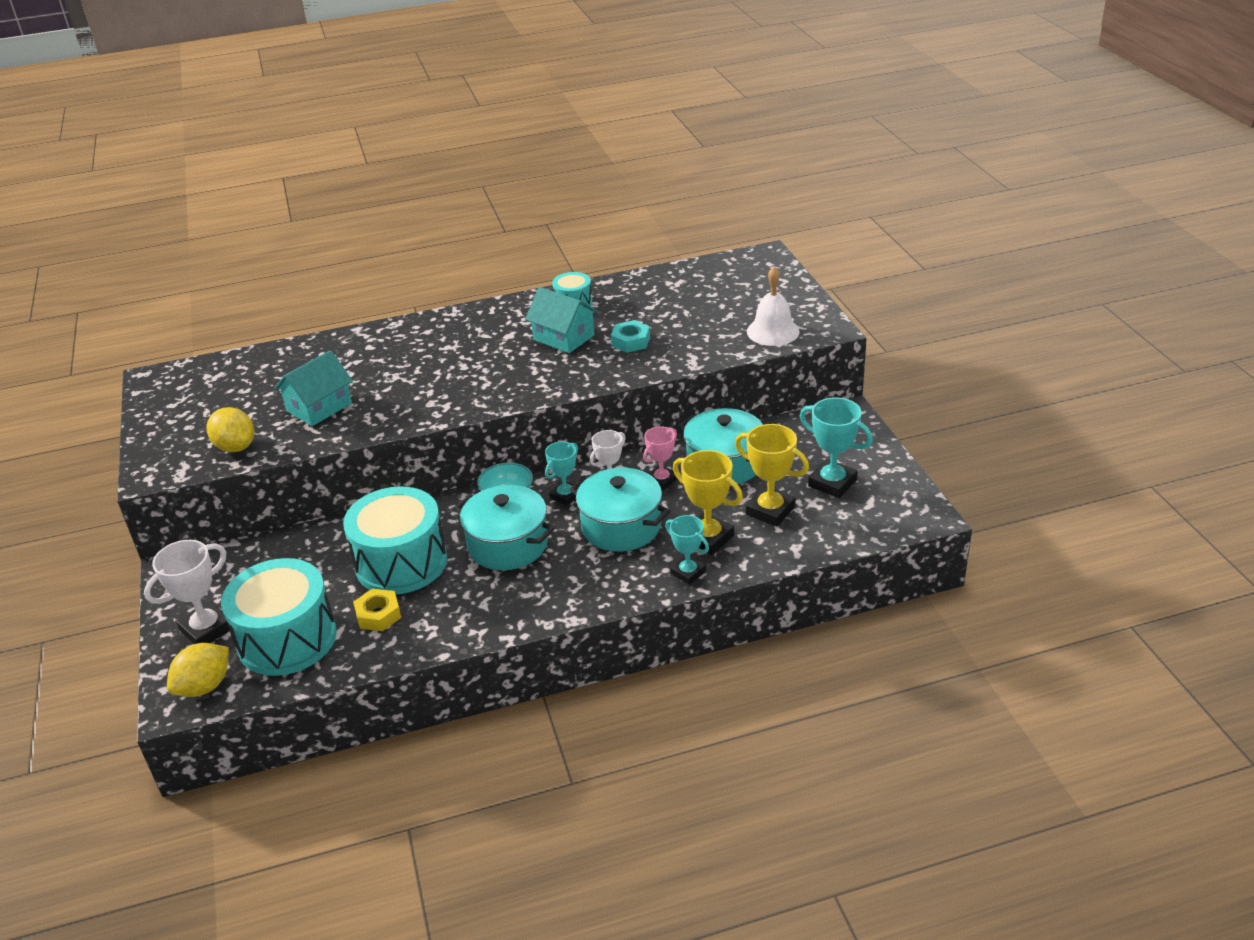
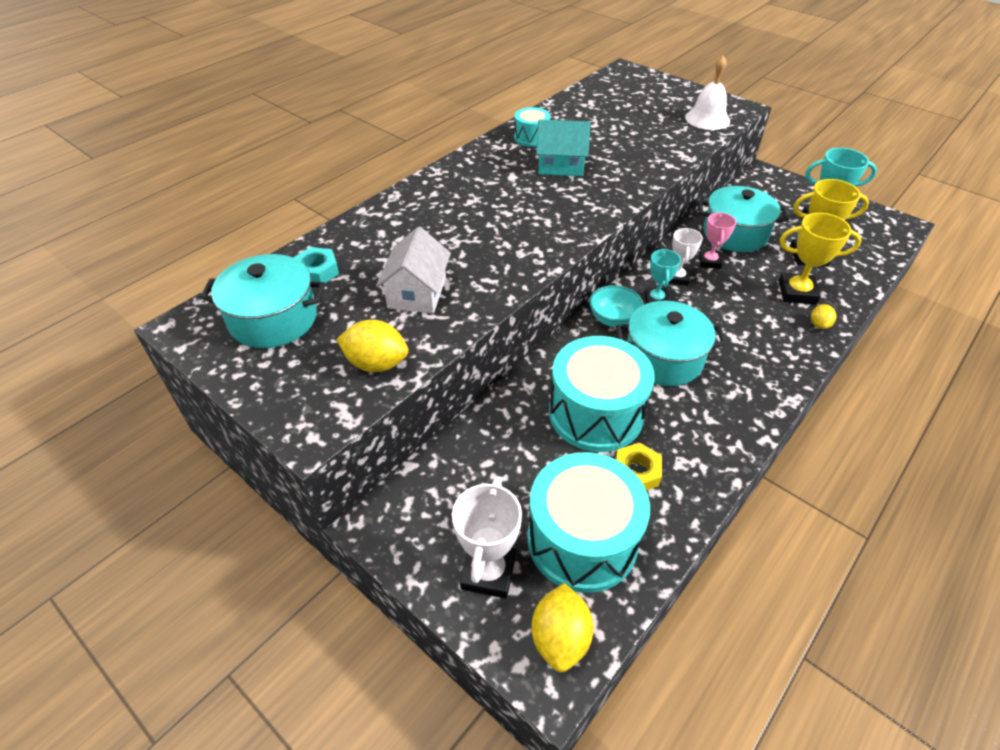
camera: 35 degrees left, 10 degrees up
(319, 407) = (417, 293): turquoise house -> white house
(621, 526) = (728, 308): turquoise pot -> turquoise pot (273, 319)
(630, 341) = (617, 154): turquoise nut -> turquoise nut (317, 271)
(688, 573) = (819, 325): turquoise trophy -> yellow lemon

